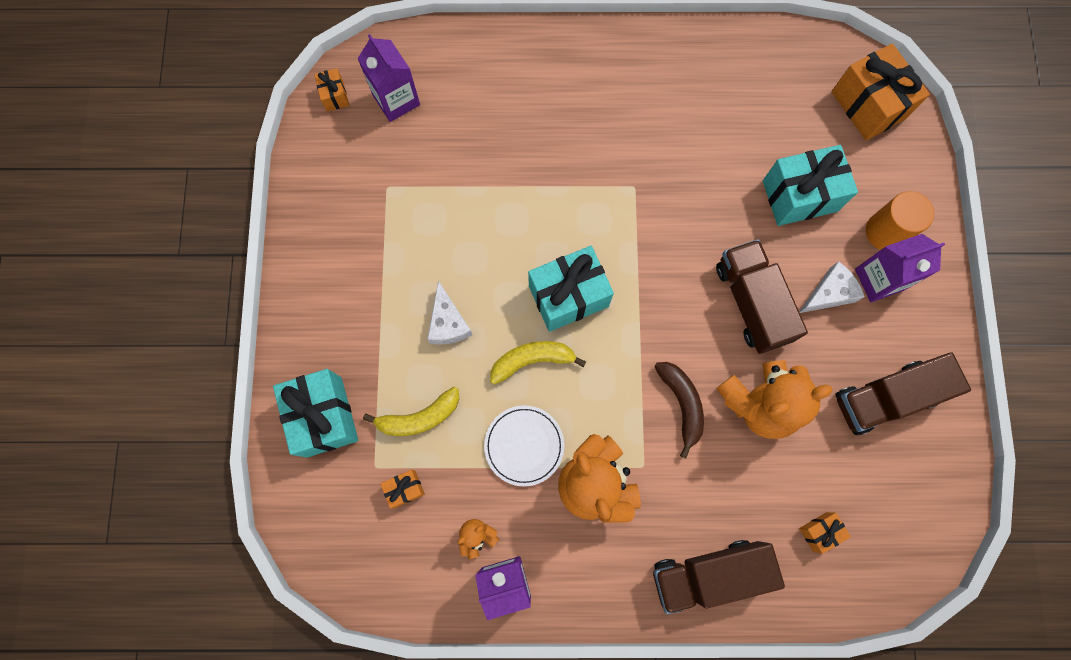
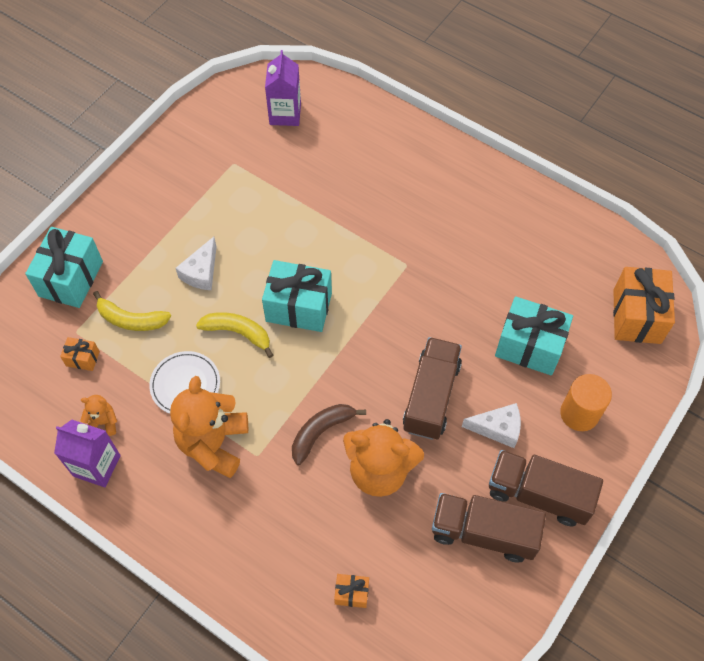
camera: 35 degrees right, 15 degrees down
(335, 96) = (246, 88): orange gift -> none
(682, 404) = (321, 432): brown banana -> brown banana turned 150 degrees counterclockwise
(708, 574) = (242, 563): brown truck -> brown truck (538, 494)
(879, 279) = (546, 444): purple carton -> none

